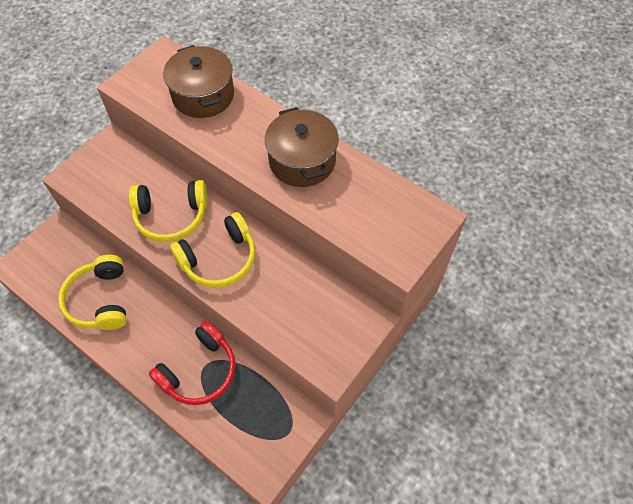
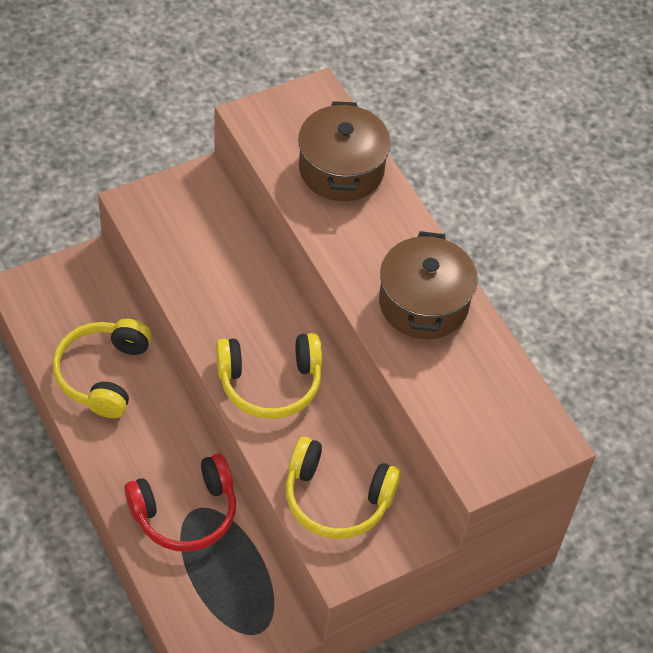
camera: 20 degrees right, 5 degrees down
(171, 216) = (235, 306): yellow headphones -> yellow headphones (336, 498)

